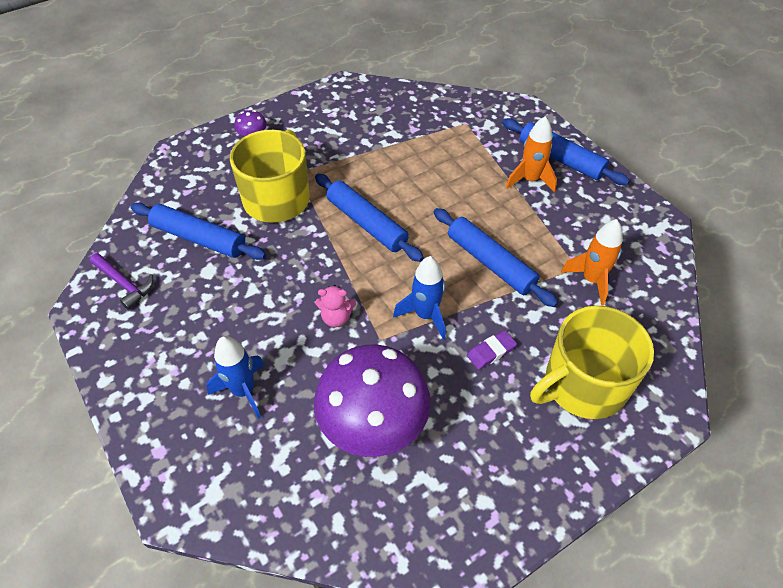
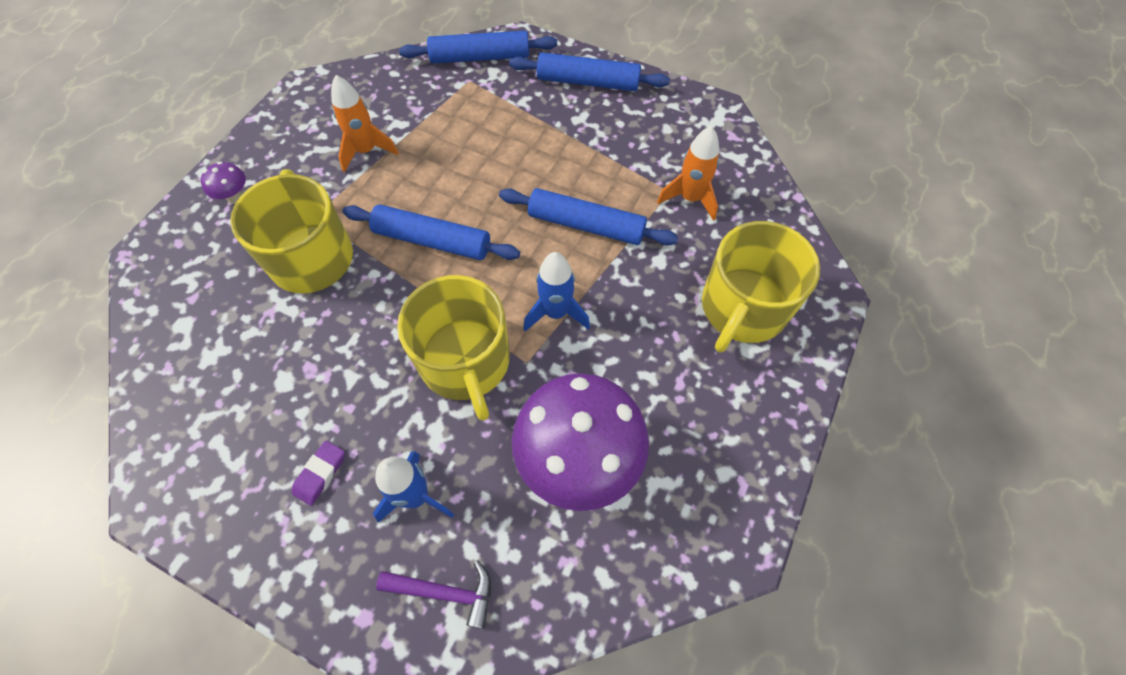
camera: 30 degrees left, 10 degrees up
(124, 284) = (187, 448): purple hammer -> purple hammer (445, 592)
(199, 238) = (247, 348): blue rolling pin -> blue rolling pin (480, 57)
(336, 318) = (465, 362): pink teddy bear -> yellow mug
(491, 352) = (642, 319): purple eraser -> purple eraser (320, 474)
(530, 180) = (572, 117): orange rocket -> orange rocket (366, 151)

